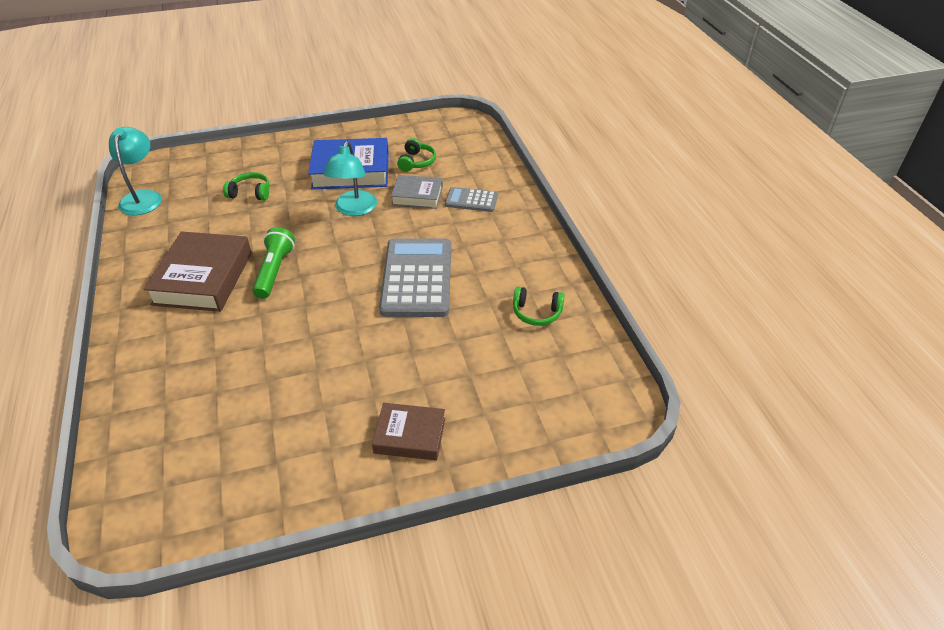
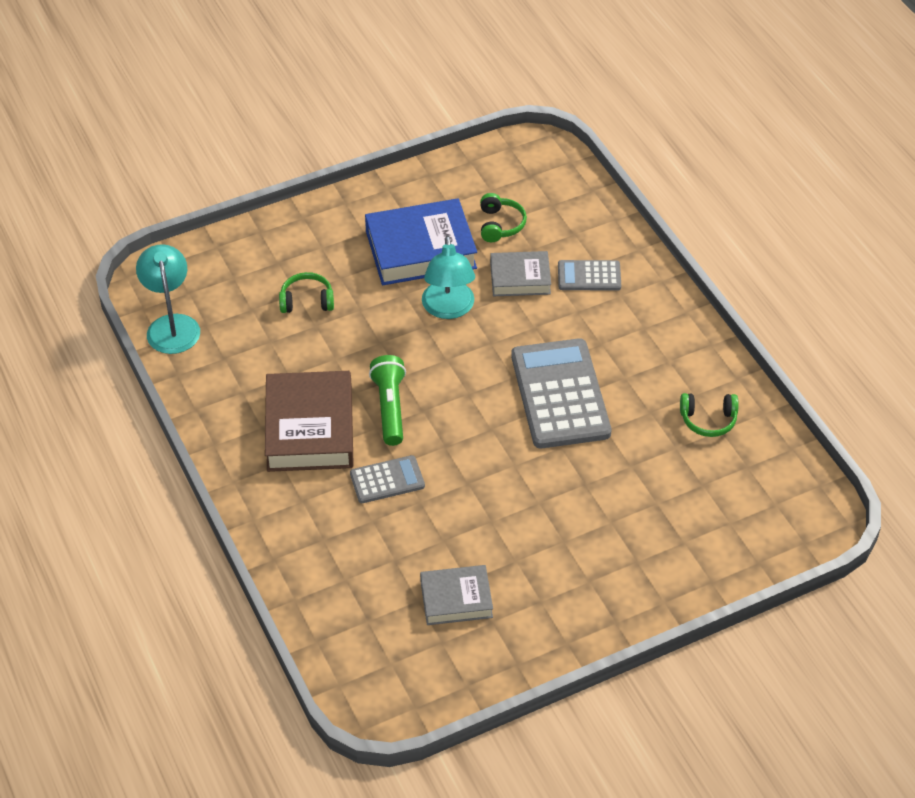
camera: 10 degrees left, 5 degrees up
(244, 325) = (387, 480): none -> grey calculator
(253, 435) = (456, 599): none -> grey book
(410, 435) = (616, 576): brown book -> none

